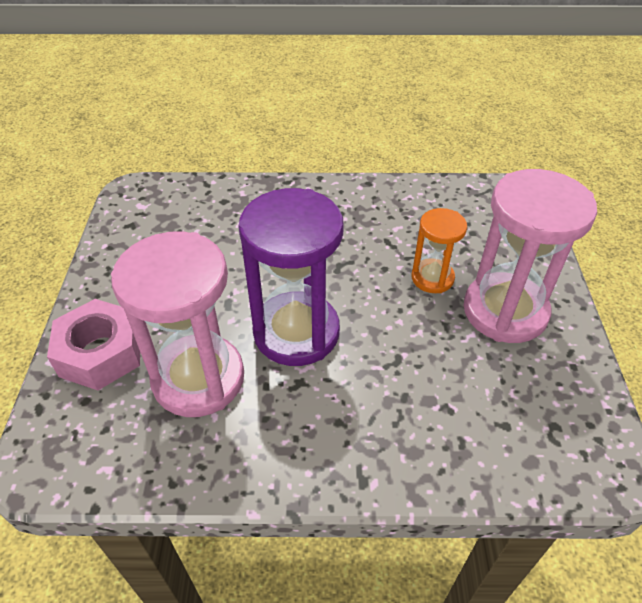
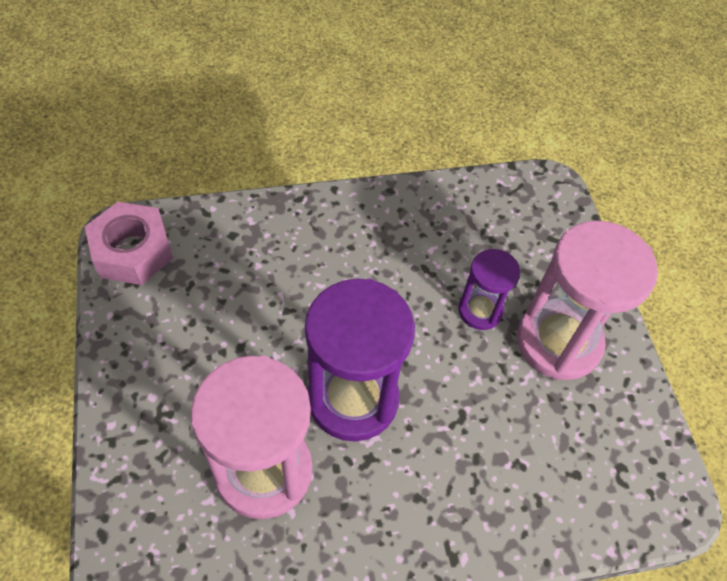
camera: 15 degrees left, 10 degrees up
(101, 353) = (149, 457): pink nut -> pink nut (133, 251)
(432, 278) = (480, 310): orange hourglass -> purple hourglass

